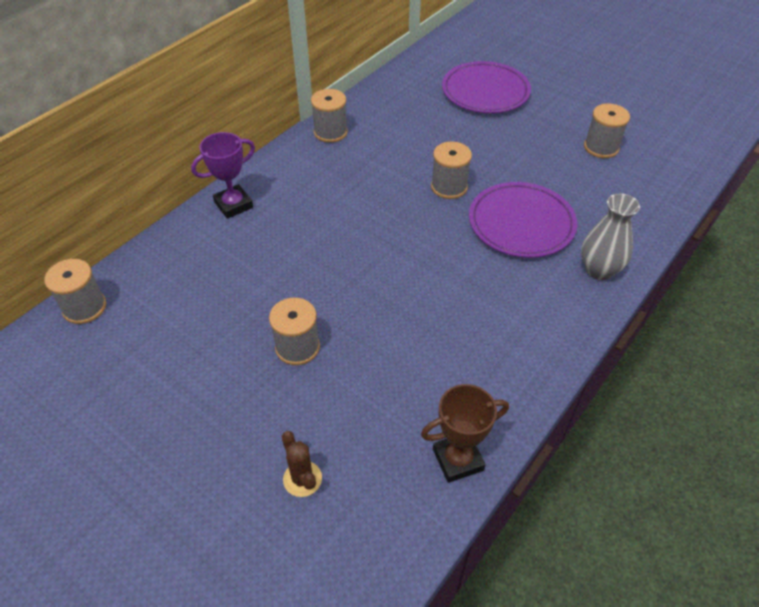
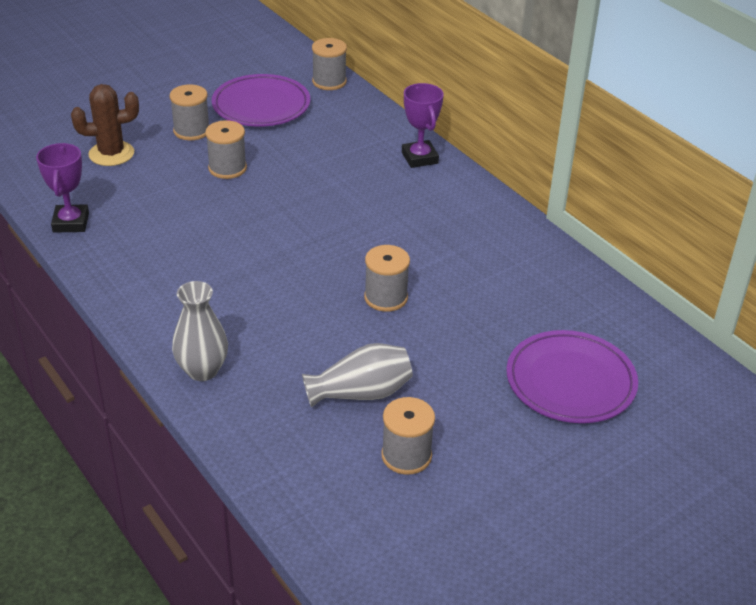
camera: 105 degrees right, 10 degrees down
(302, 479) = (111, 154): brown cactus -> brown cactus, size x1.57
(330, 132) = (518, 233): grey spool -> grey spool (191, 130)
(458, 460) = (71, 223): brown trophy -> purple trophy
(521, 223) = (301, 335): purple plate -> purple plate (261, 105)
(560, 178) = (361, 393): none -> grey vase

